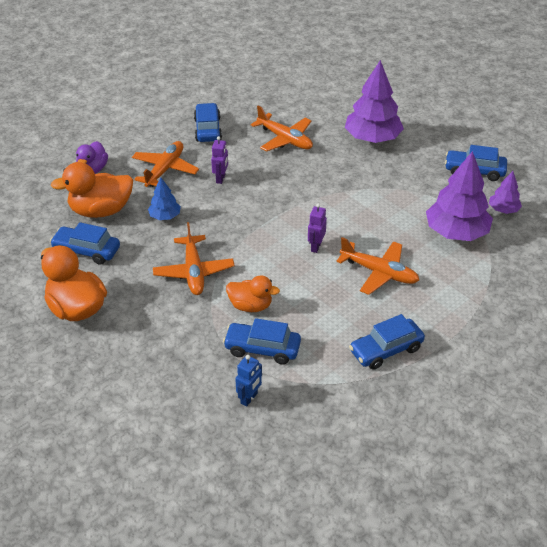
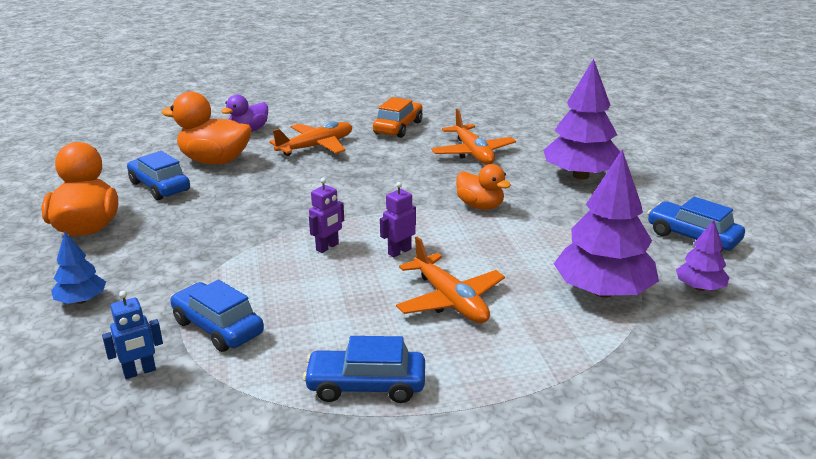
camera: 30 degrees right, 15 degrees down
(165, 216) = (269, 181): blue tree -> blue tree (81, 300)
(194, 272) = (237, 233): orange plane -> none
(208, 129) = (398, 127): blue car -> orange car
(221, 178) = (364, 167): purple robot -> purple robot (327, 247)
(250, 306) = (257, 282): orange duck -> orange duck (480, 206)

